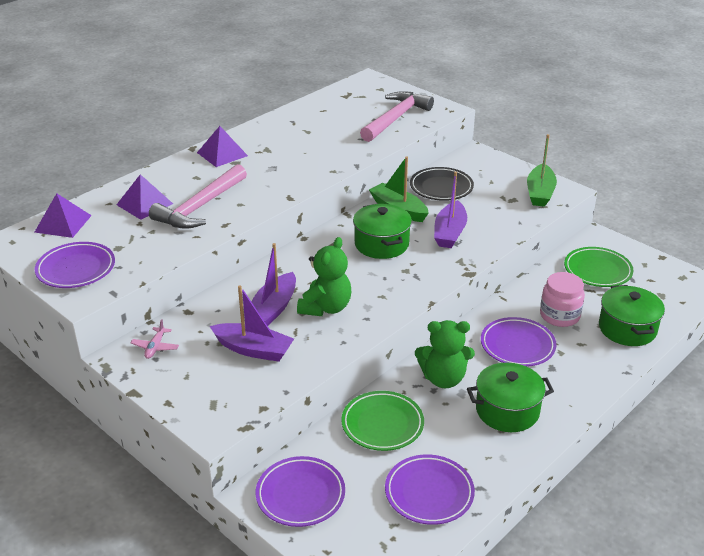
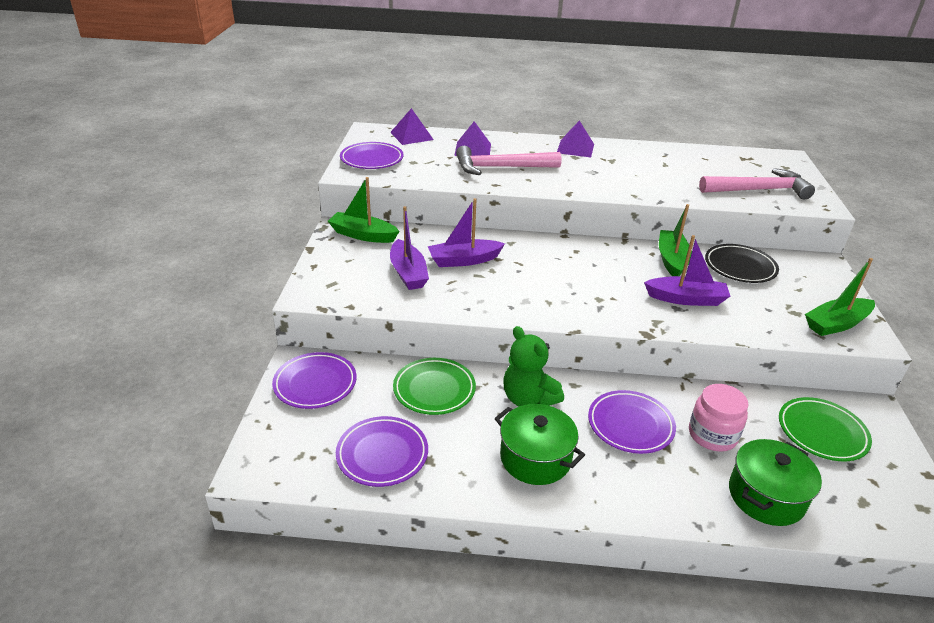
camera: 50 degrees right, 0 degrees up
(155, 347) = (363, 235): pink plane -> green boat
(326, 308) = (497, 282): green teddy bear -> none
(381, 244) = (613, 272): green pot -> none
(450, 232) = (686, 299): purple boat -> purple boat turned 150 degrees counterclockwise

